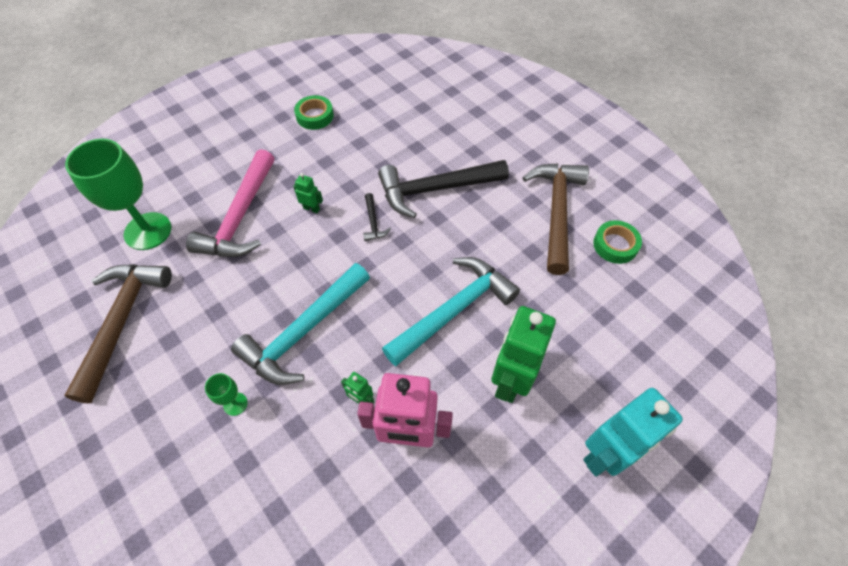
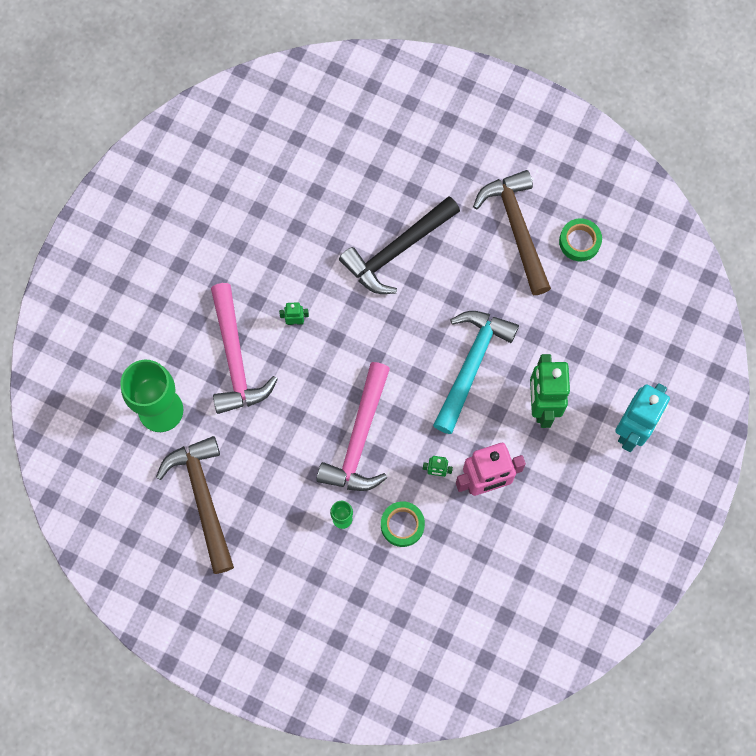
camera: 25 degrees left, 15 degrees up
(304, 331) = (359, 438): turquoise hammer -> pink hammer
(315, 116) = (232, 213): green tape -> green tape (402, 525)
(373, 222) = (359, 311): black hammer -> none

